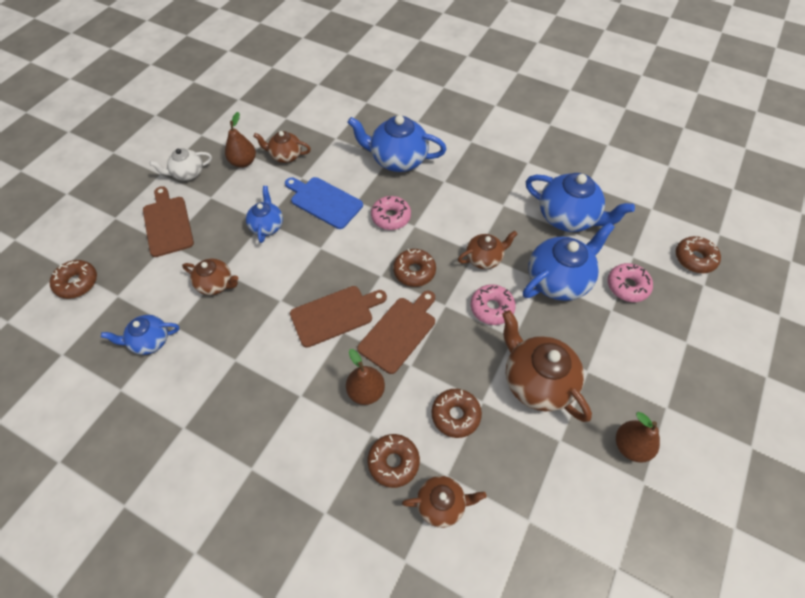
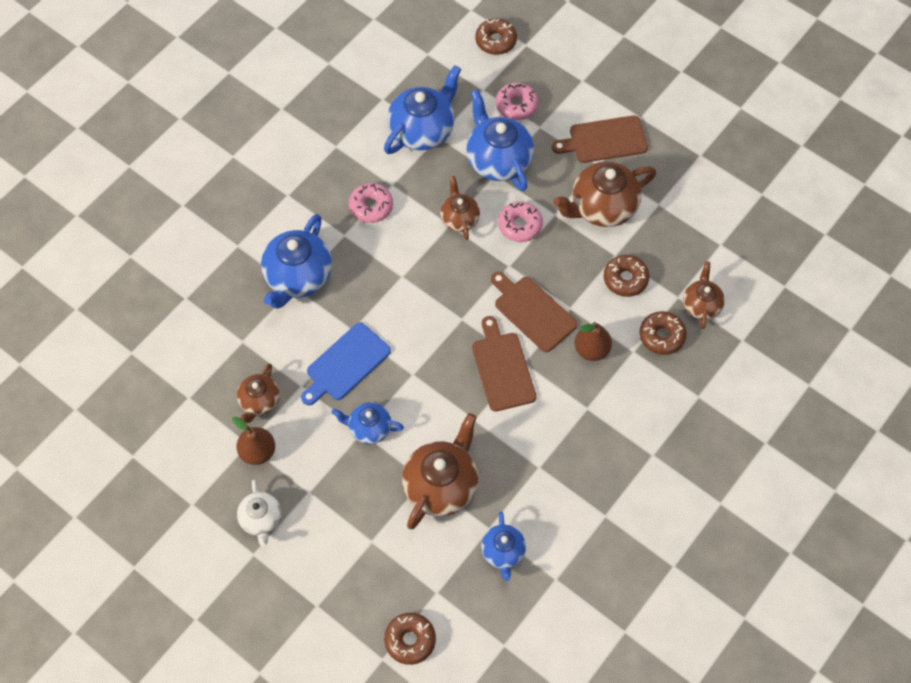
camera: 80 degrees left, 5 degrees up
(167, 224) = (341, 541): brown cutting board -> brown cutting board (604, 140)
(216, 284) = (441, 485): brown teapot -> brown teapot, size x1.73
(391, 217) = (385, 297): pink donut -> pink donut (371, 206)
(414, 271) = (463, 286): brown donut -> none
(630, 446) = (670, 154): brown pear -> none

